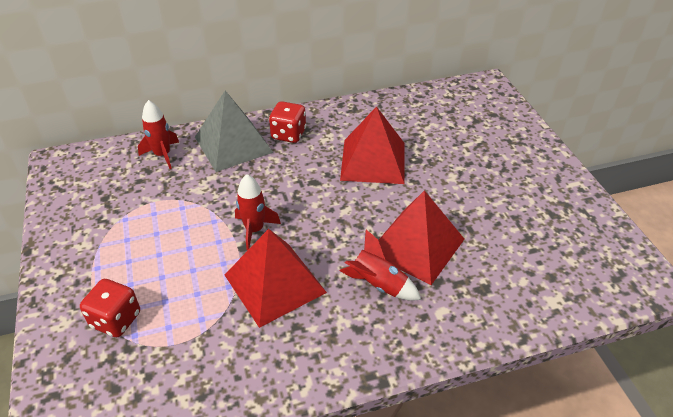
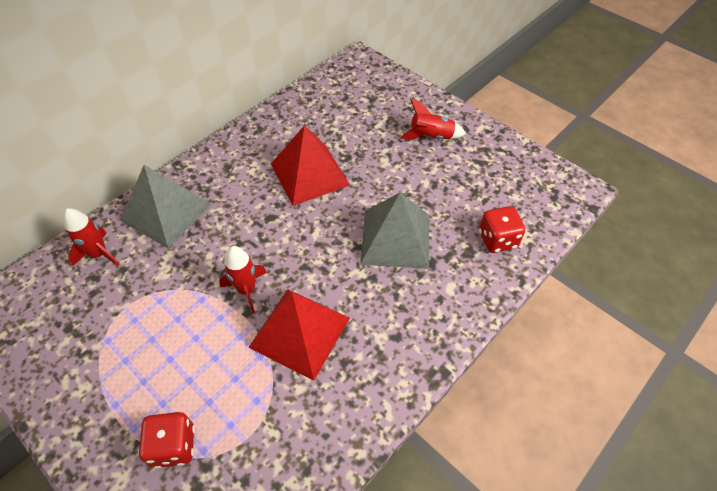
camera: 30 degrees left, 10 degrees up
(288, 134) = (214, 179): red dice -> red dice (497, 240)
(378, 284) = (387, 289): red rocket -> red rocket (431, 136)
(416, 246) = (395, 238): red pyramid -> grey pyramid

